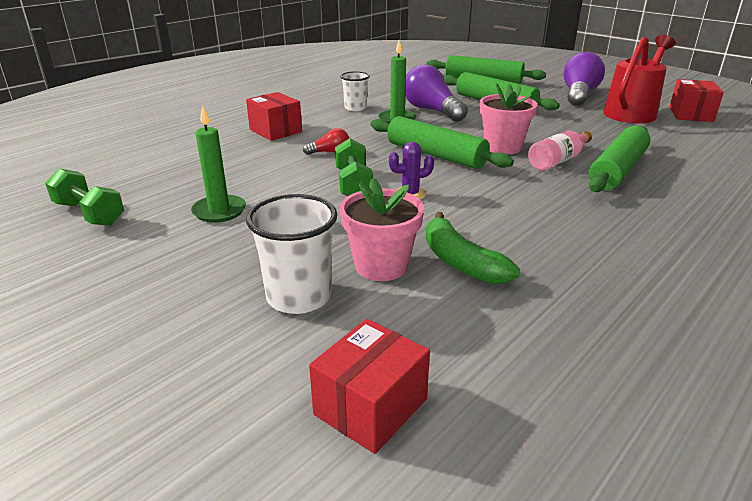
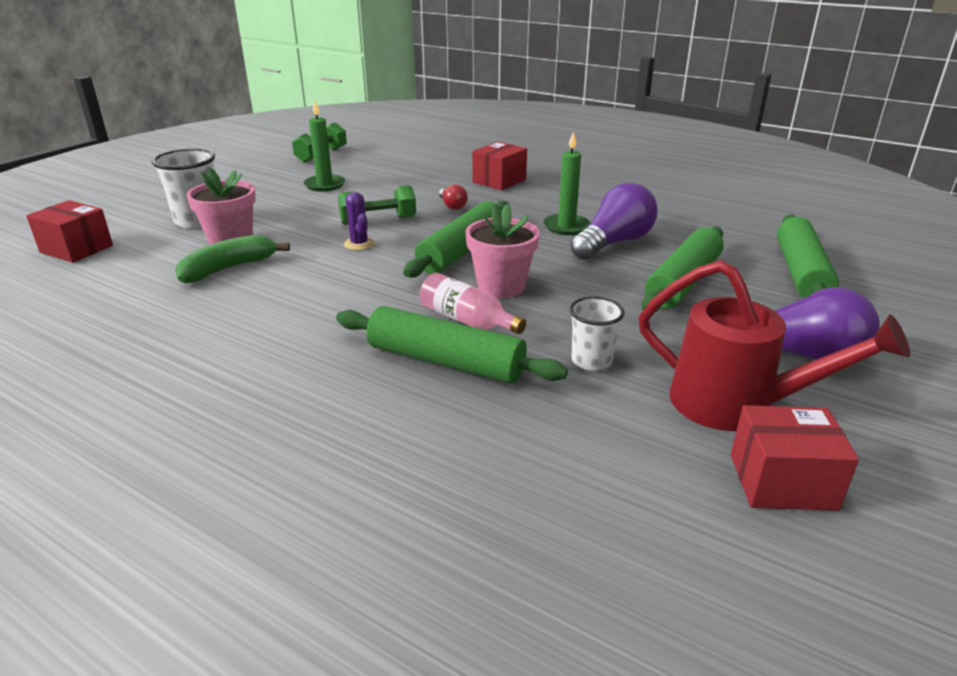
camera: 80 degrees right, 0 degrees up
(355, 108) = (592, 205): white cup -> white cup (591, 361)

